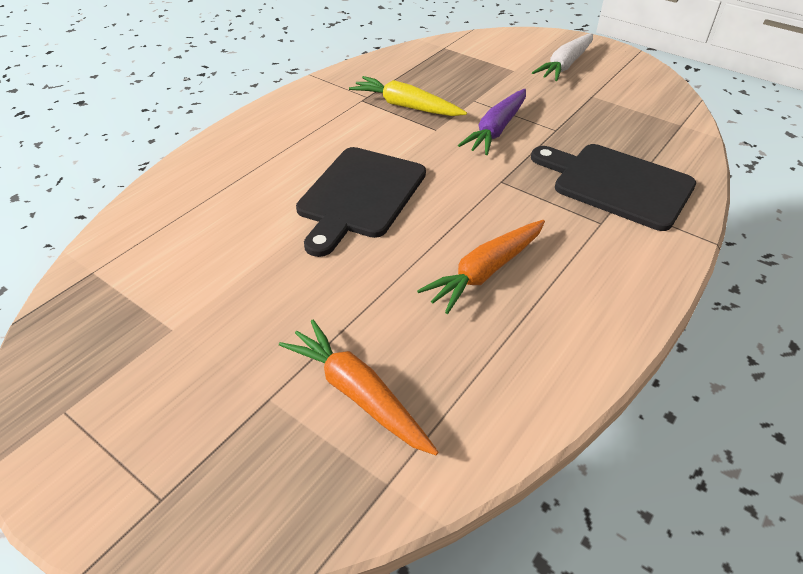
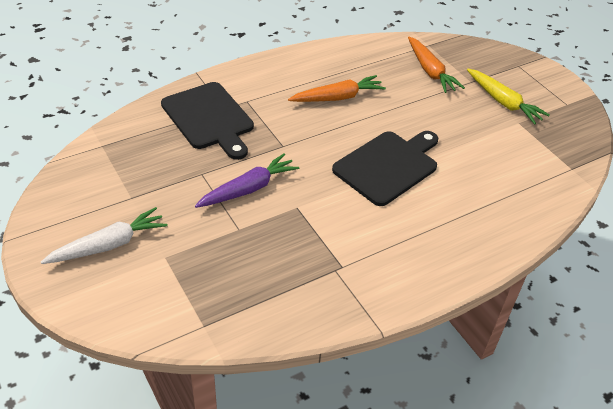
camera: 160 degrees left, 0 degrees up
(406, 106) = (306, 242): yellow carrot -> yellow carrot (503, 102)

